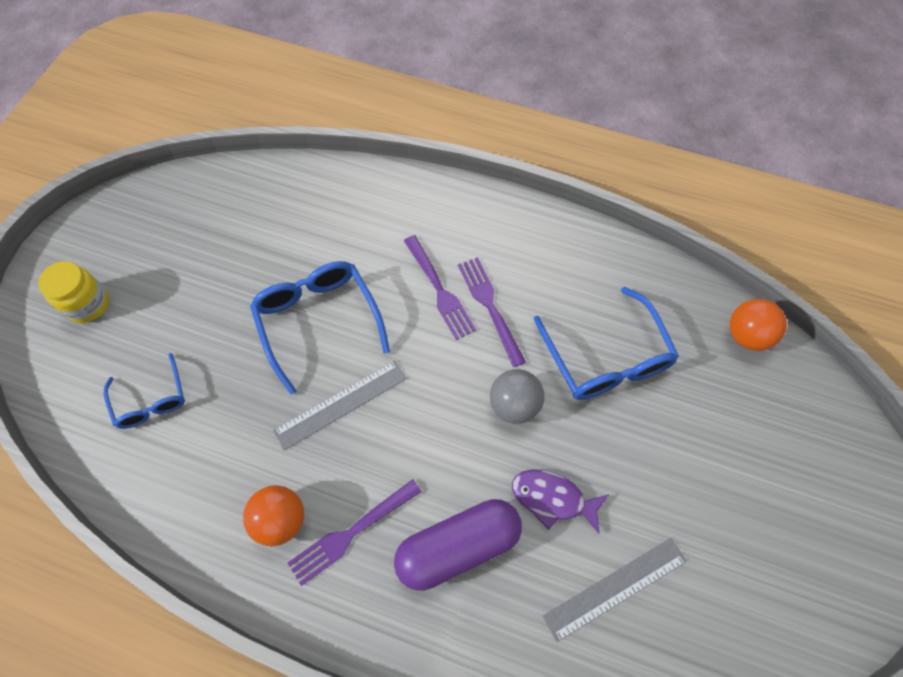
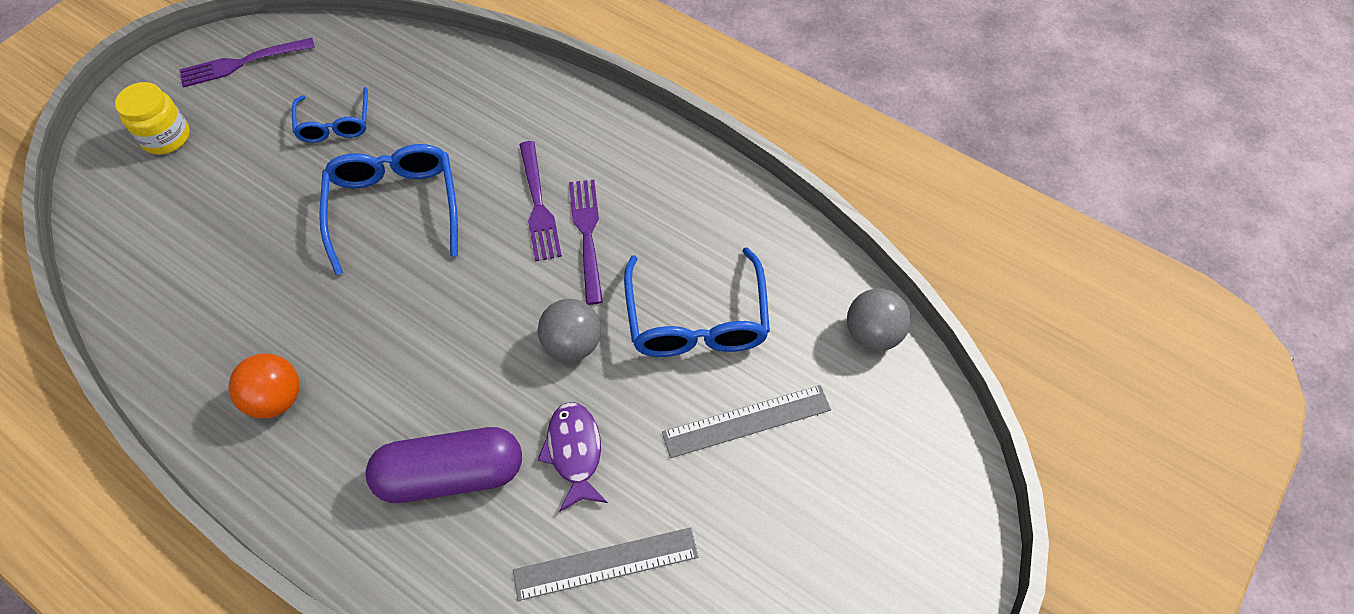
camera: 15 degrees right, 5 degrees down
(151, 400) = (192, 247): blue glasses -> blue glasses (335, 124)
(341, 404) = (385, 298): grey ruler -> grey ruler (747, 421)
(351, 533) = (343, 431): purple fork -> purple fork (241, 63)
(552, 498) = (574, 452): purple fish -> purple fish turned 45 degrees clockwise
(747, 335) = (872, 334): orange ball -> grey ball

